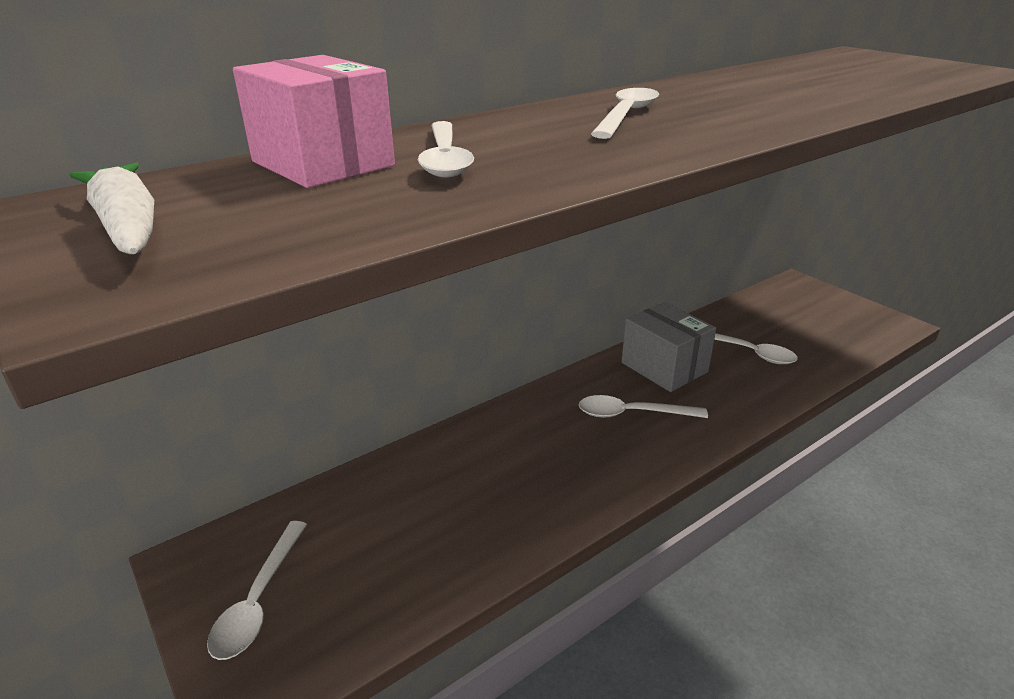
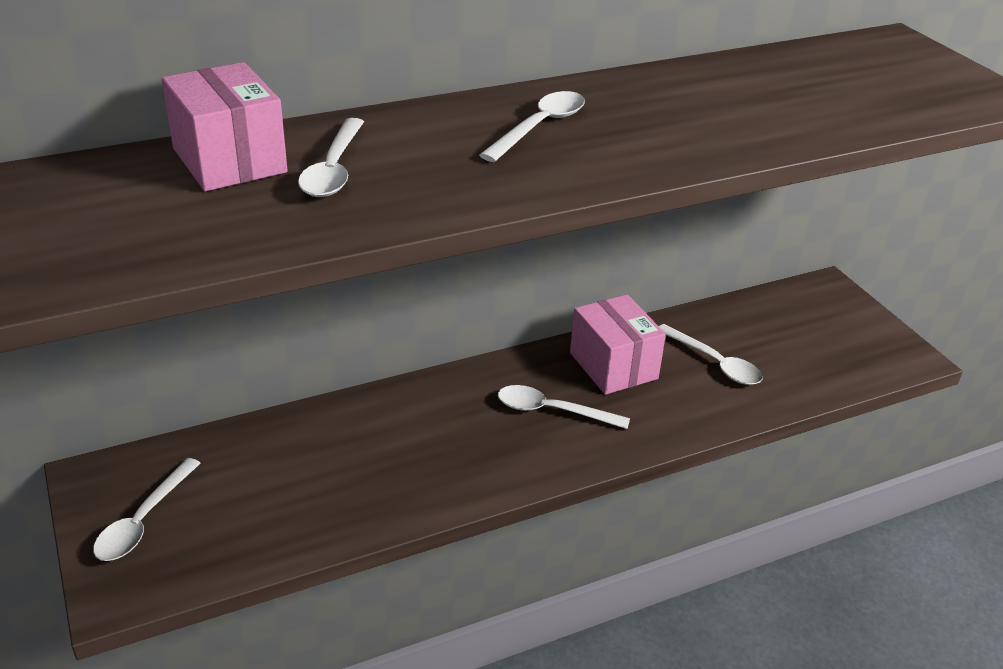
camera: 10 degrees right, 5 degrees up
(128, 226) = (60, 216): white carrot -> none
(664, 367) = (613, 366): grey box -> pink box

